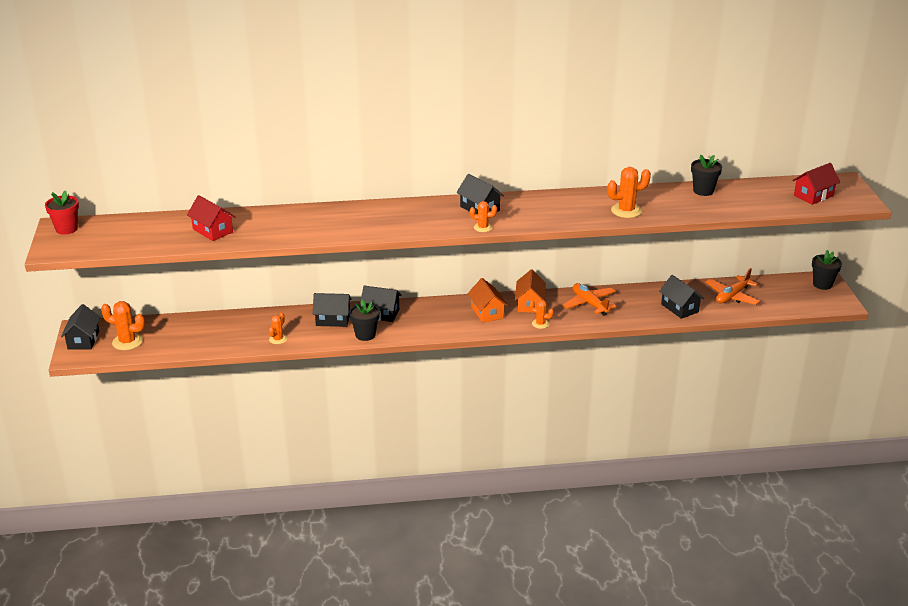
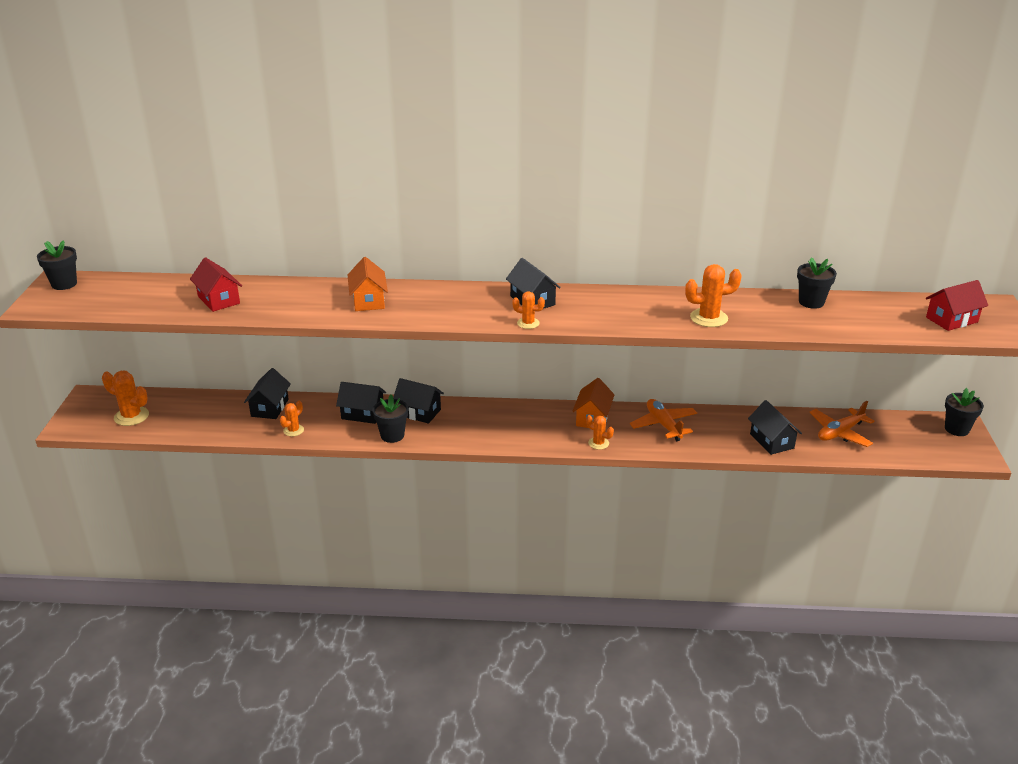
camera: 10 degrees right, 0 degrees up
(66, 229) = (64, 284): red flower pot -> black flower pot
(83, 340) = (87, 409): black house -> black house (270, 408)
(487, 312) = (540, 423): orange house -> orange house (368, 300)

